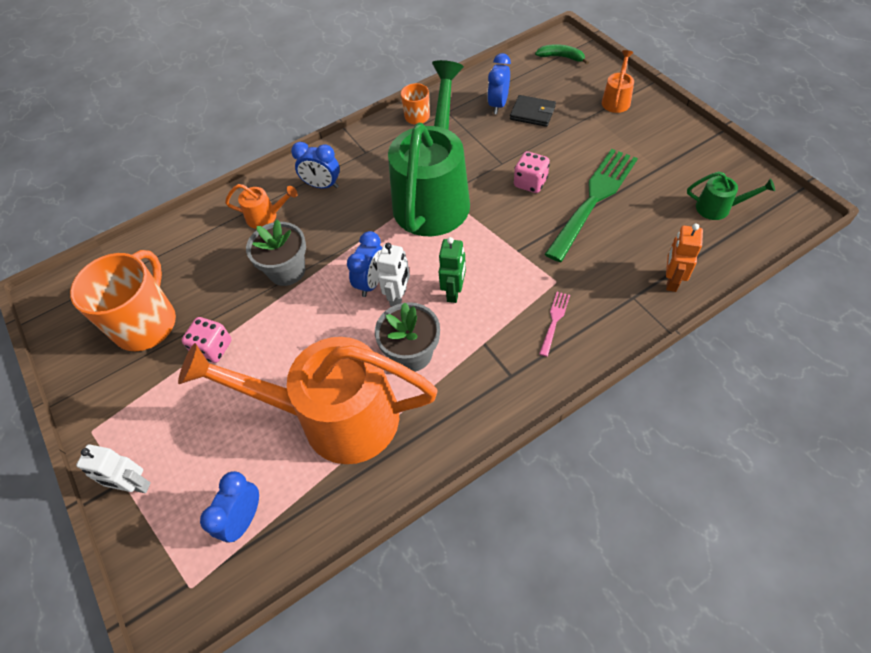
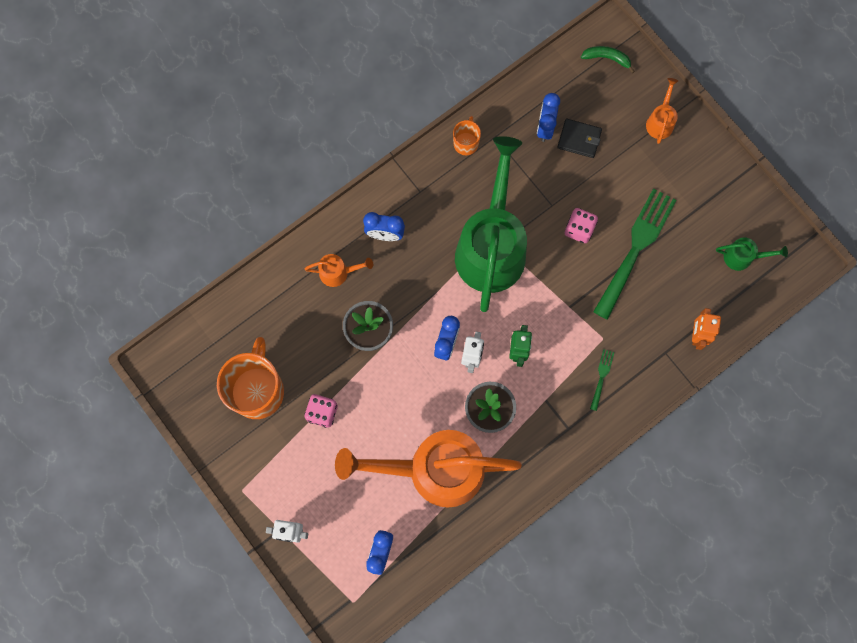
camera: 10 degrees left, 20 degrees up
(554, 321) = (601, 377): pink fork -> green fork

